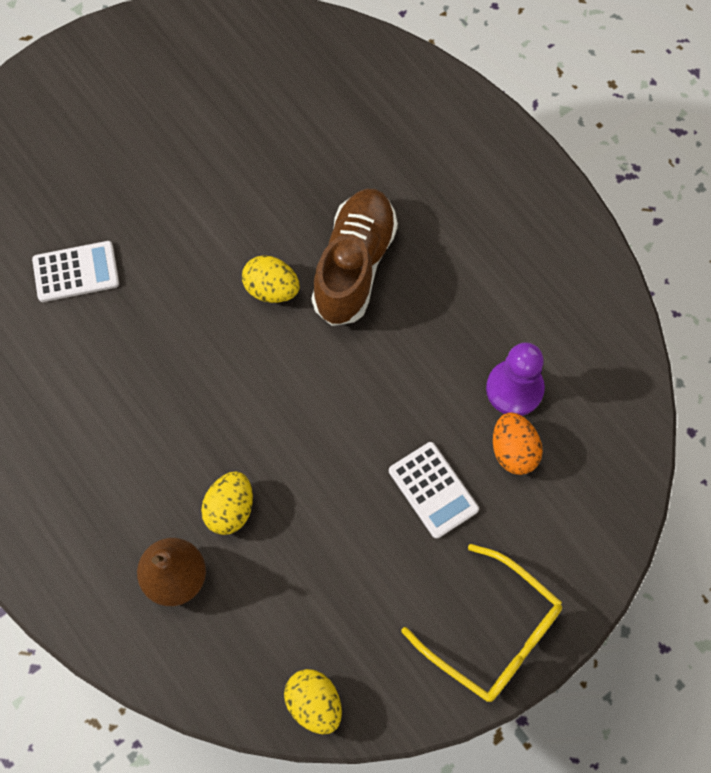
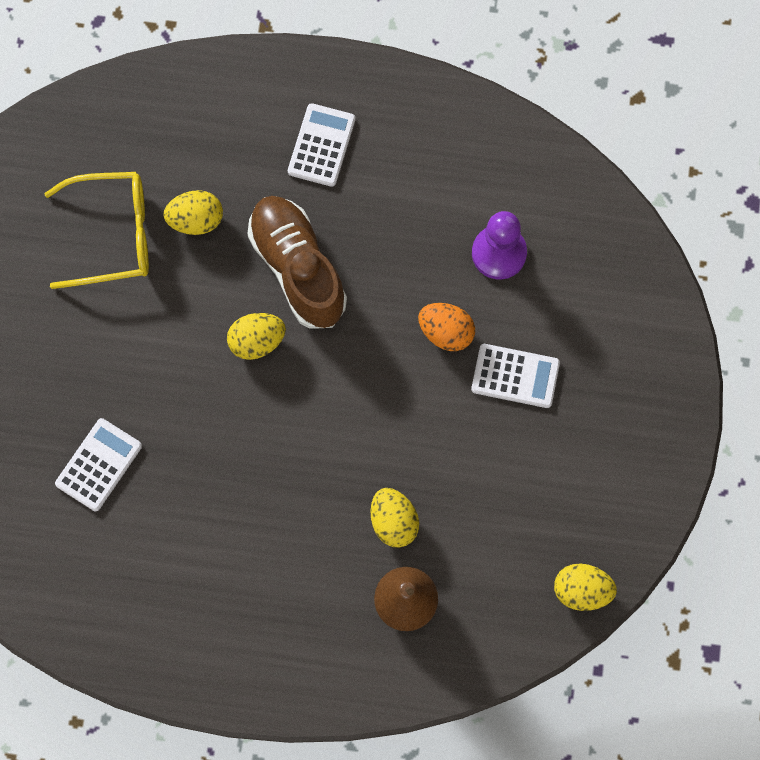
camera: 45 degrees left, 5 degrees up
(318, 170) = (196, 220): none -> yellow egg
(461, 197) = (321, 145): none -> white calculator
(493, 633) = (648, 433): yellow glasses -> yellow glasses (112, 235)
(513, 451) = (541, 298): orange egg -> orange egg (446, 332)

